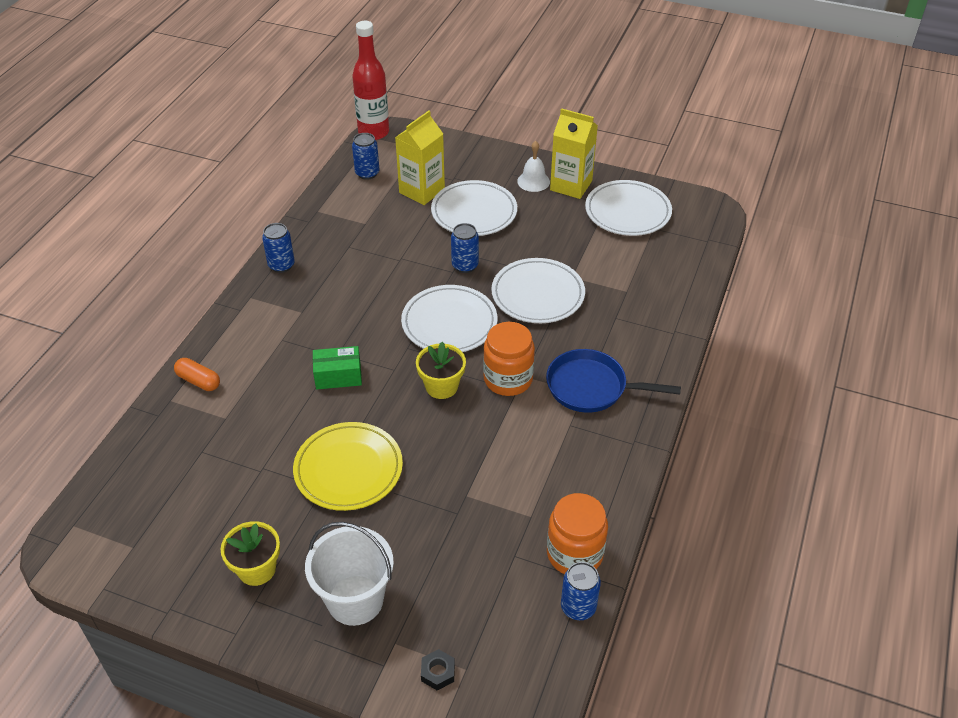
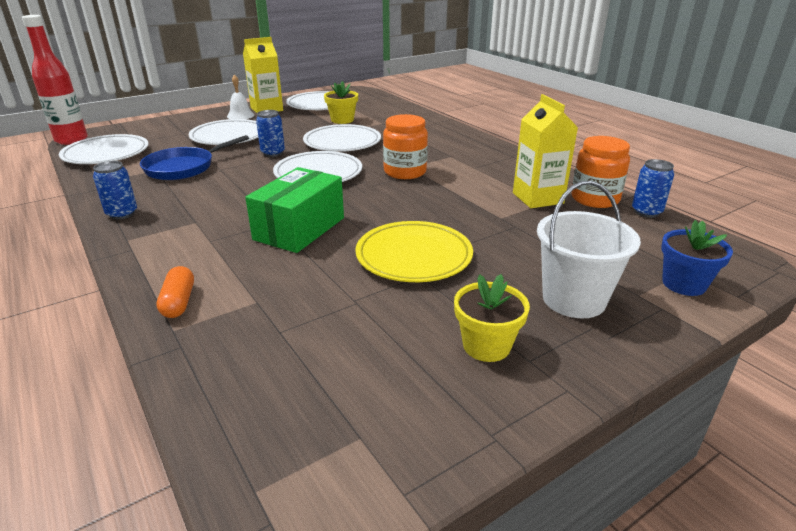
camera: 55 degrees left, 15 degrees down
(198, 381) = (179, 302): orange capsule -> orange capsule turned 75 degrees counterclockwise
(338, 376) = (299, 228): green box -> green box, size x1.68
(367, 173) = (106, 154): blue can -> white plate
(422, 191) = (170, 144): yellow carton -> yellow carton (538, 198)
(438, 672) = (683, 284): black nut -> blue flower pot
(441, 386) = (377, 194): yellow flower pot -> yellow flower pot (342, 120)
(592, 387) = (449, 152): blue pan -> blue pan (184, 167)

